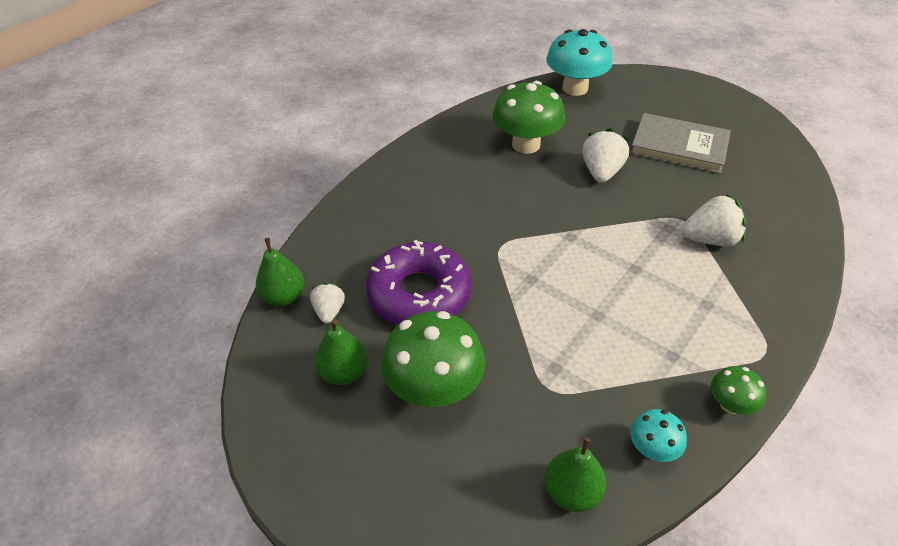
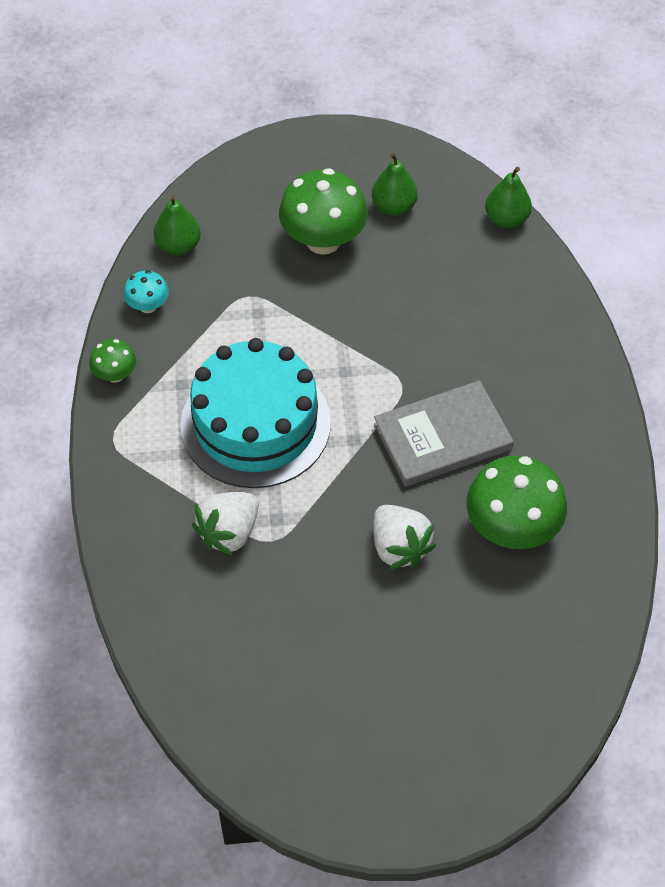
camera: 135 degrees right, 10 degrees up
(329, 311) = (460, 234): white strawberry -> none
(419, 293) = (414, 294): purple donut -> none
(575, 88) = (561, 680): turquoise mushroom -> none
(633, 289) = (255, 423): none -> turquoise cake
(679, 146) = (354, 658): grey book -> grey book (442, 437)

